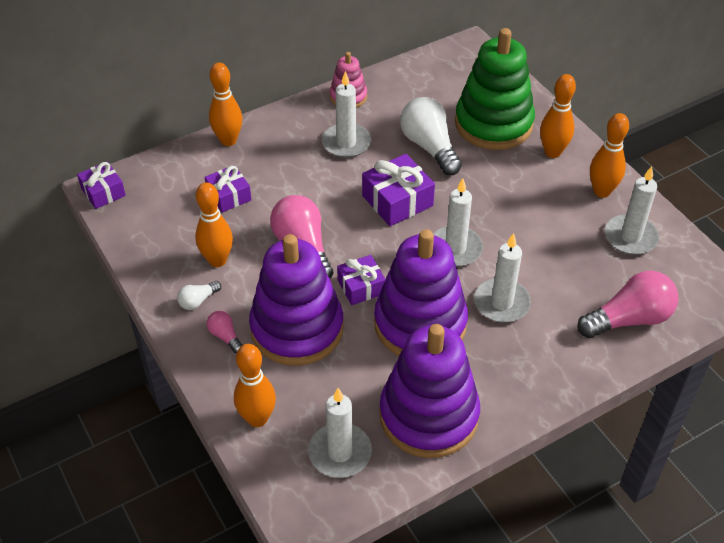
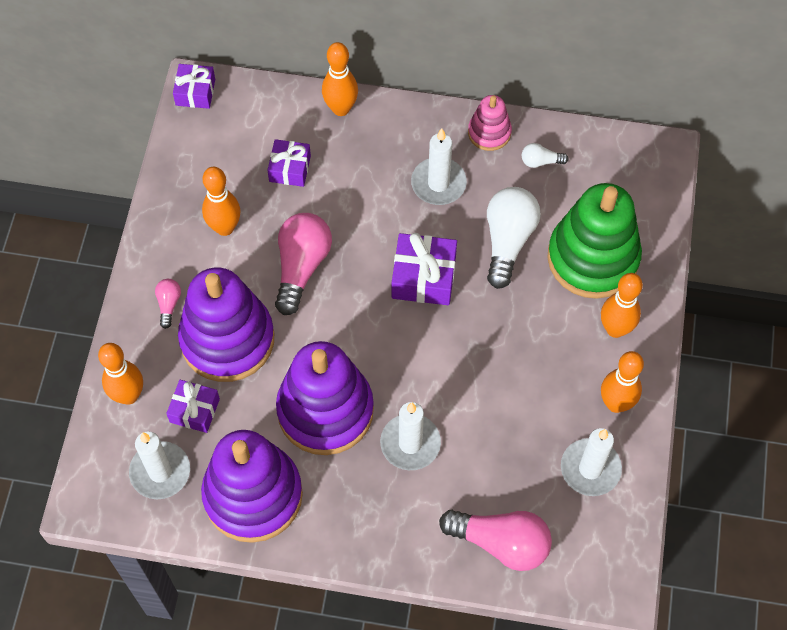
camera: 40 degrees right, 15 degrees up
(198, 301) = (177, 255): white light bulb -> white light bulb (540, 161)
(361, 287) = (312, 339): purple gift -> purple gift (194, 410)
(455, 249) = (424, 362): white candle -> none

